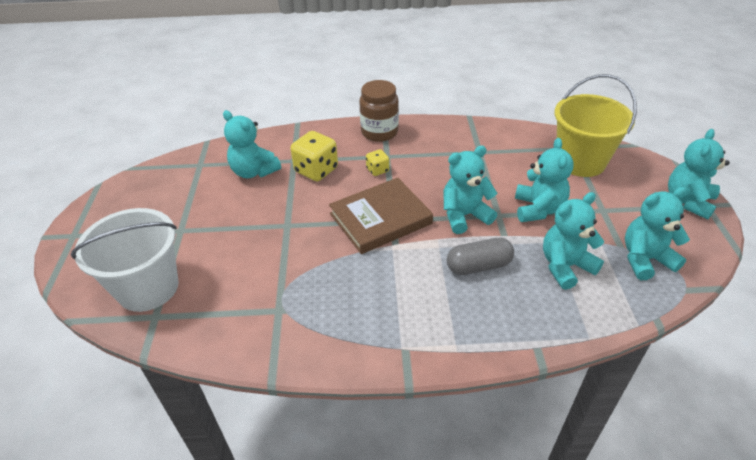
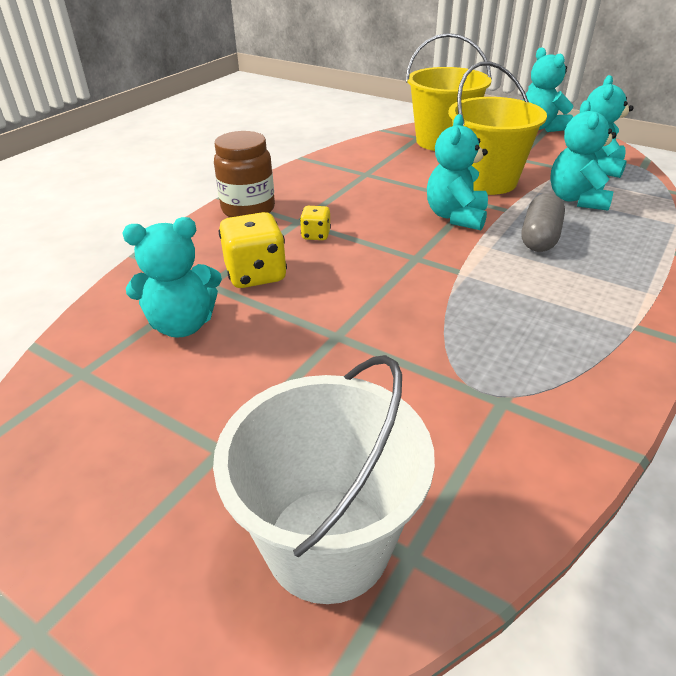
camera: 55 degrees left, 5 degrees down
(380, 219) = (405, 264): brown book -> none
(538, 209) = (486, 181): turquoise teddy bear -> yellow bucket

